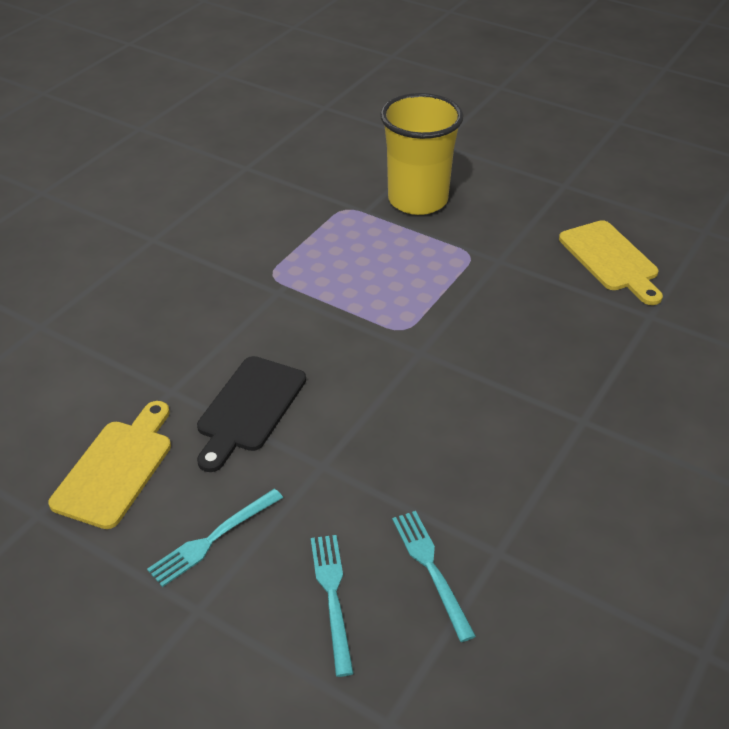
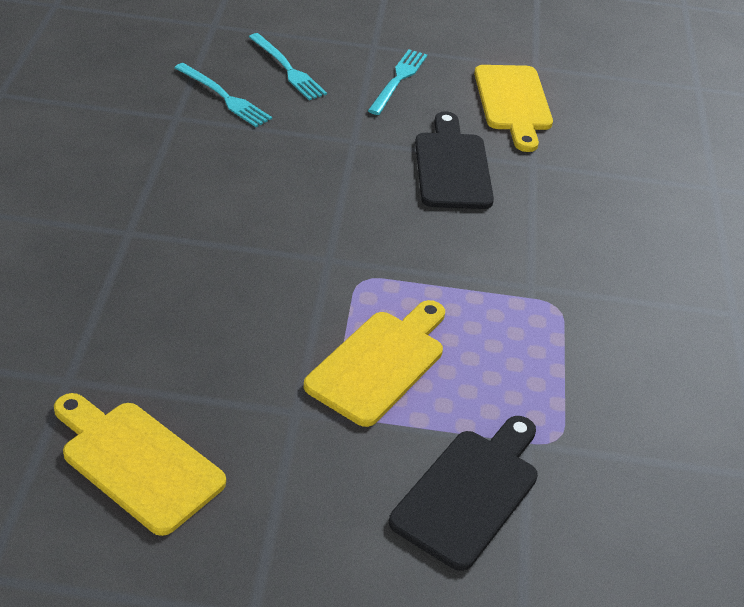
camera: 150 degrees right, 0 degrees up
(418, 200) = (469, 492): yellow cup -> black cutting board
(427, 272) = (379, 363): none -> yellow cutting board

